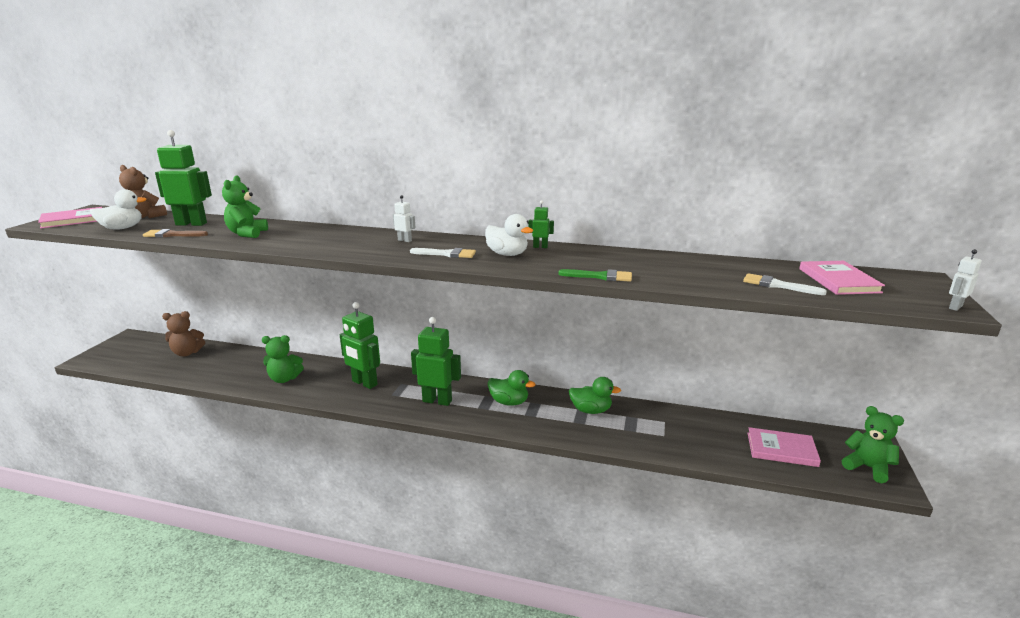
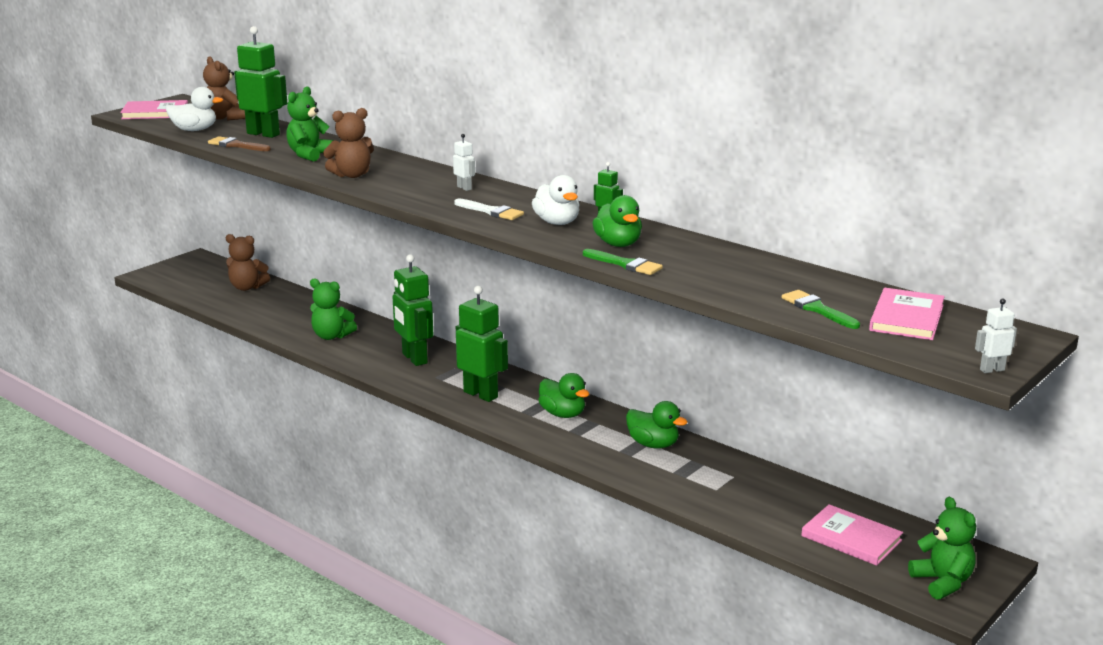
camera: 25 degrees right, 0 degrees up
(300, 243) = (352, 175): none -> brown teddy bear
(573, 262) = (618, 244): none -> green duck
(777, 285) = (817, 309): white brush -> green brush

